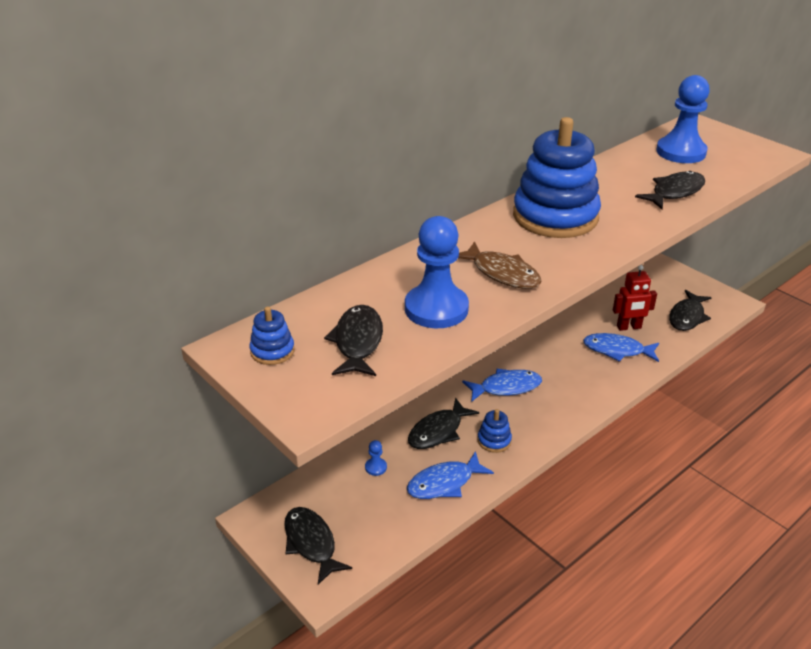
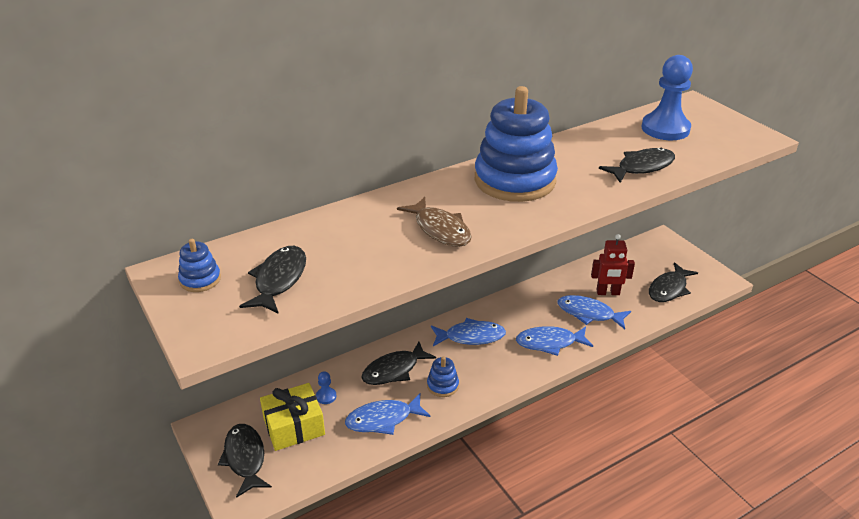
camera: 10 degrees right, 0 degrees up
(352, 503) = (294, 426): none -> yellow gift
(436, 309) = (364, 256): blue pawn -> none
(588, 384) = (549, 343): none -> blue fish

